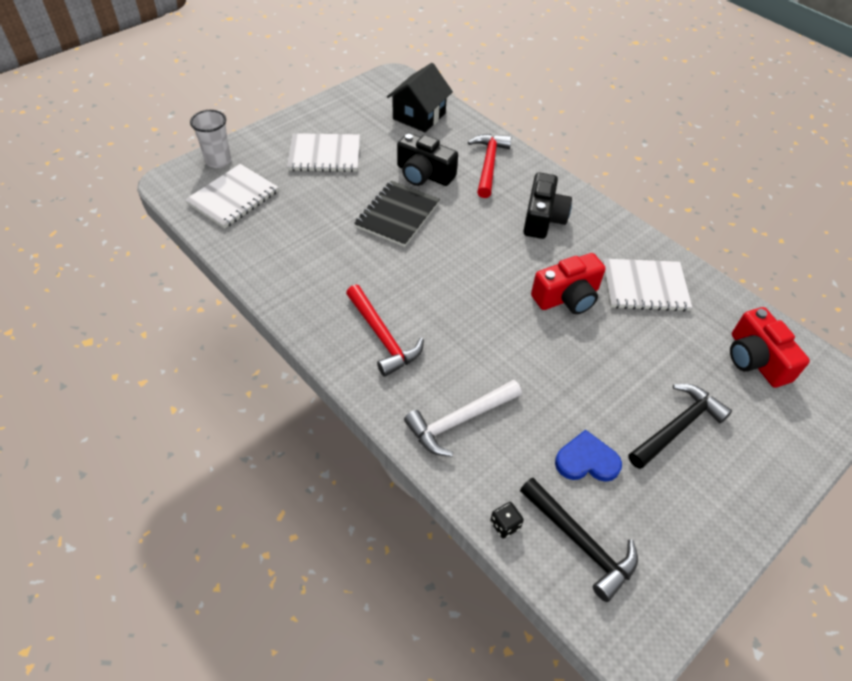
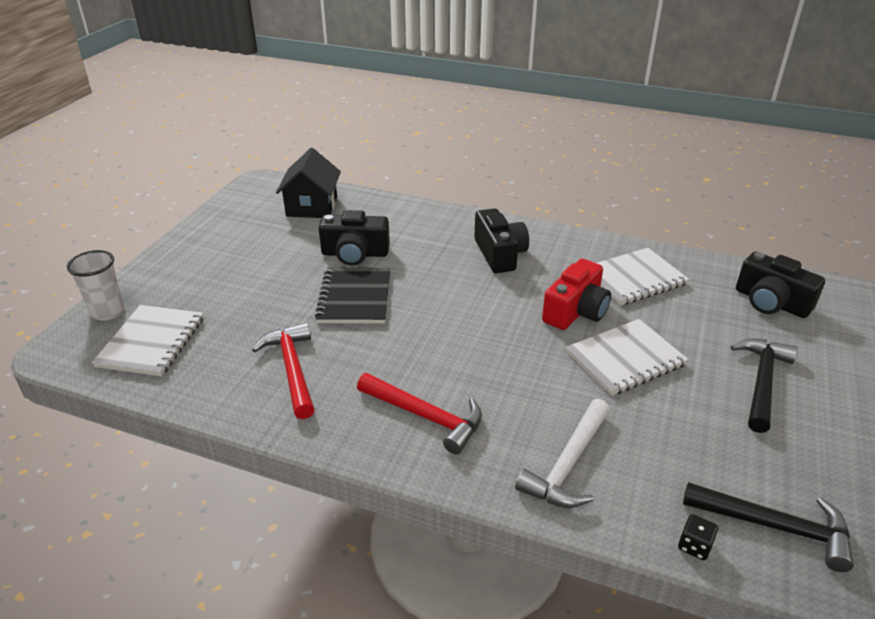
camera: 25 degrees left, 15 degrees down
(324, 155) = (234, 268): white notebook -> white notebook (625, 359)
(488, 164) = (413, 226): red hammer -> red hammer (292, 369)
(586, 460) = (714, 447): blue heart -> none
(755, 359) = (771, 302): red camera -> black camera

